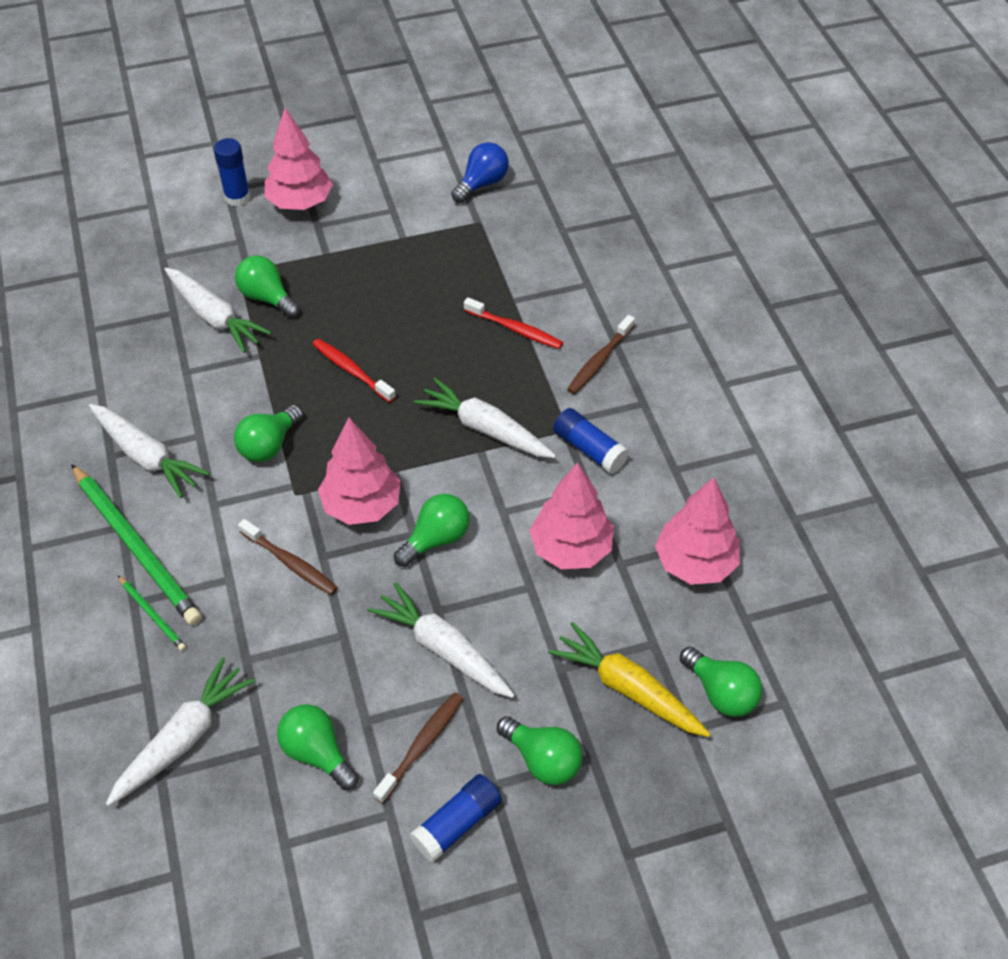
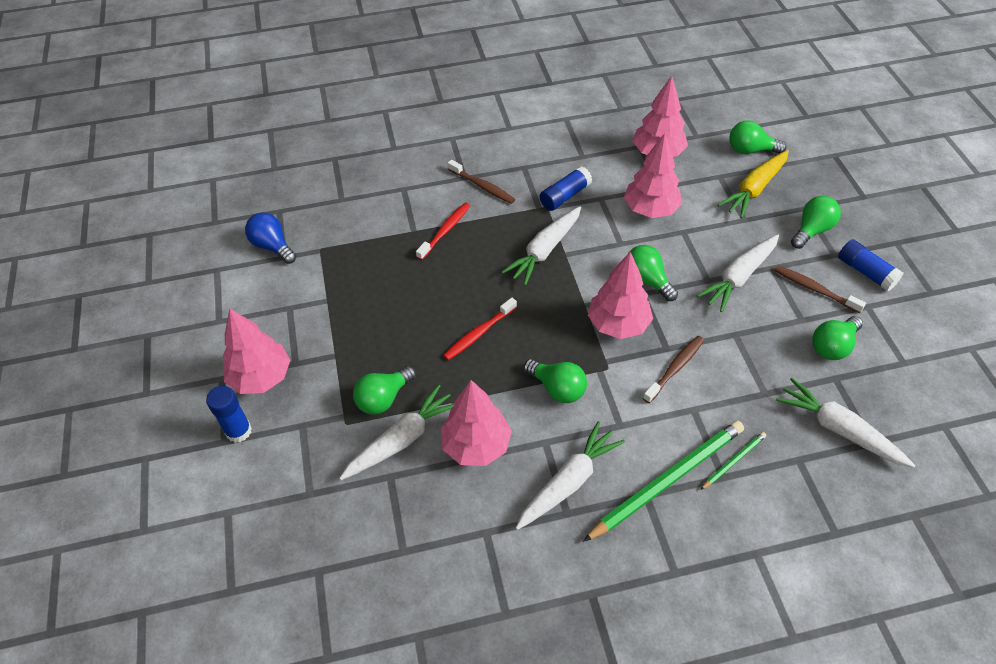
camera: 85 degrees left, 0 degrees up
(201, 377) = (476, 445): none -> pink tree
(721, 693) = (750, 150): green light bulb -> green light bulb turned 135 degrees counterclockwise

